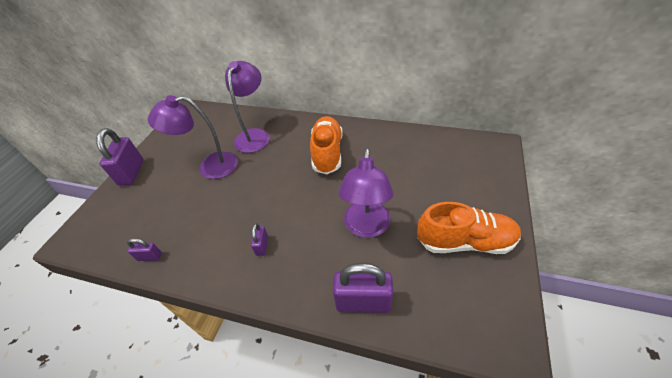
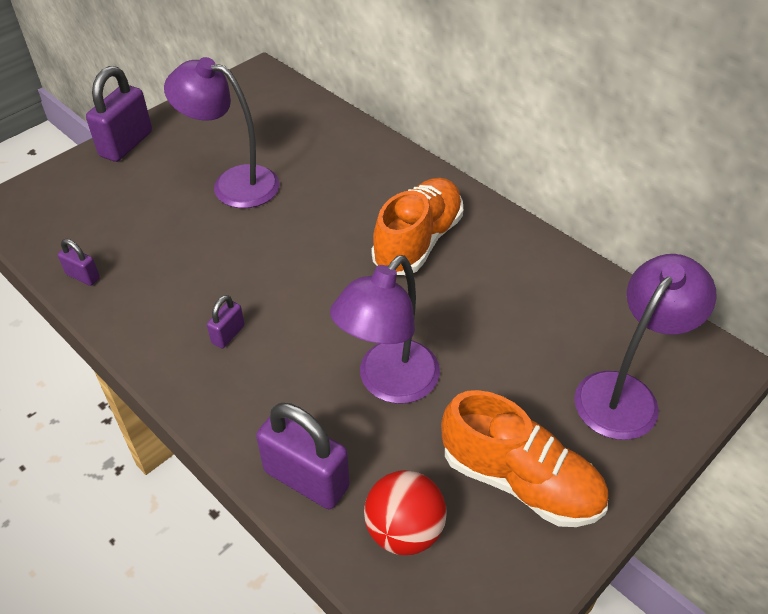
camera: 25 degrees right, 0 degrees up
(255, 135) = (328, 162): purple lamp -> purple lamp (625, 393)
(433, 300) = (404, 530): none -> red ball

